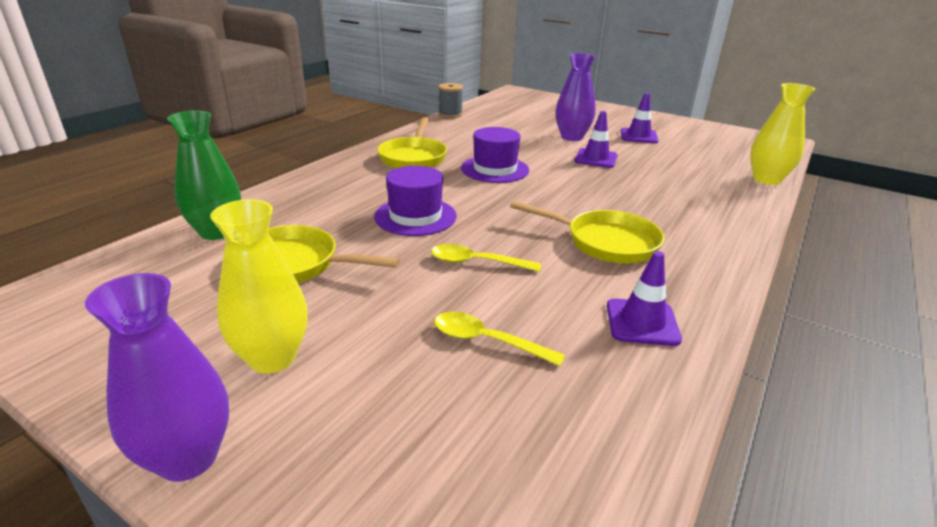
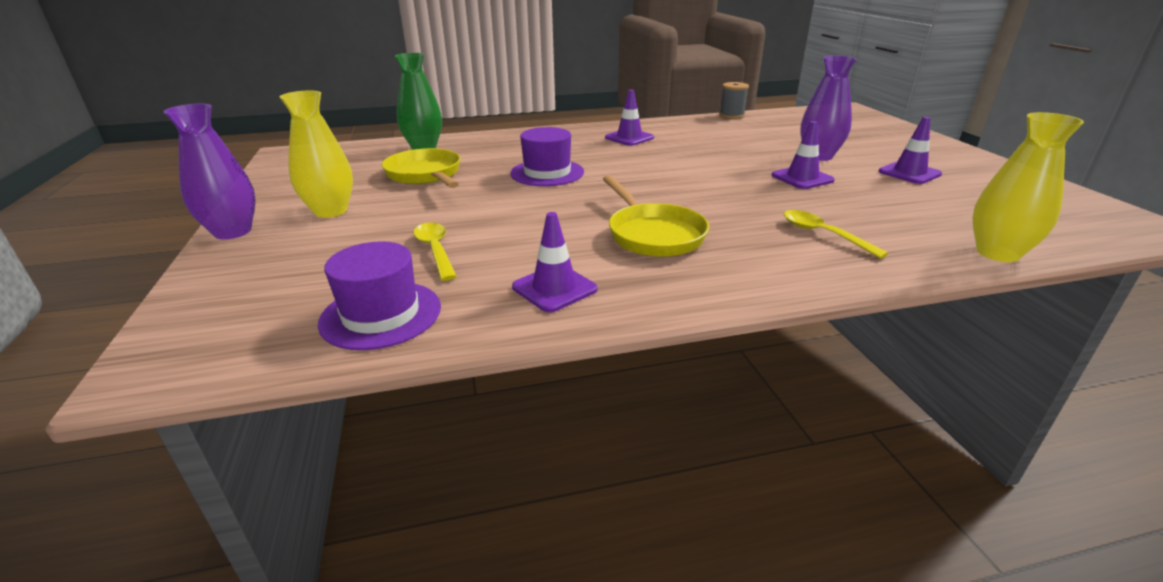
camera: 45 degrees right, 0 degrees up
(413, 157) = (629, 138): yellow pan -> purple traffic cone
(477, 263) = (525, 211): yellow spoon -> yellow spoon (823, 234)
(495, 169) = (678, 161): purple hat -> purple hat (381, 314)

